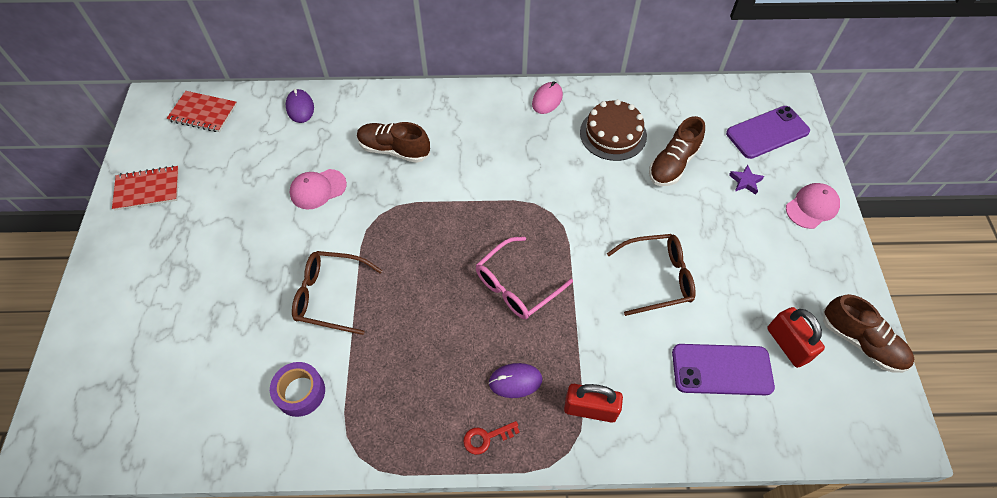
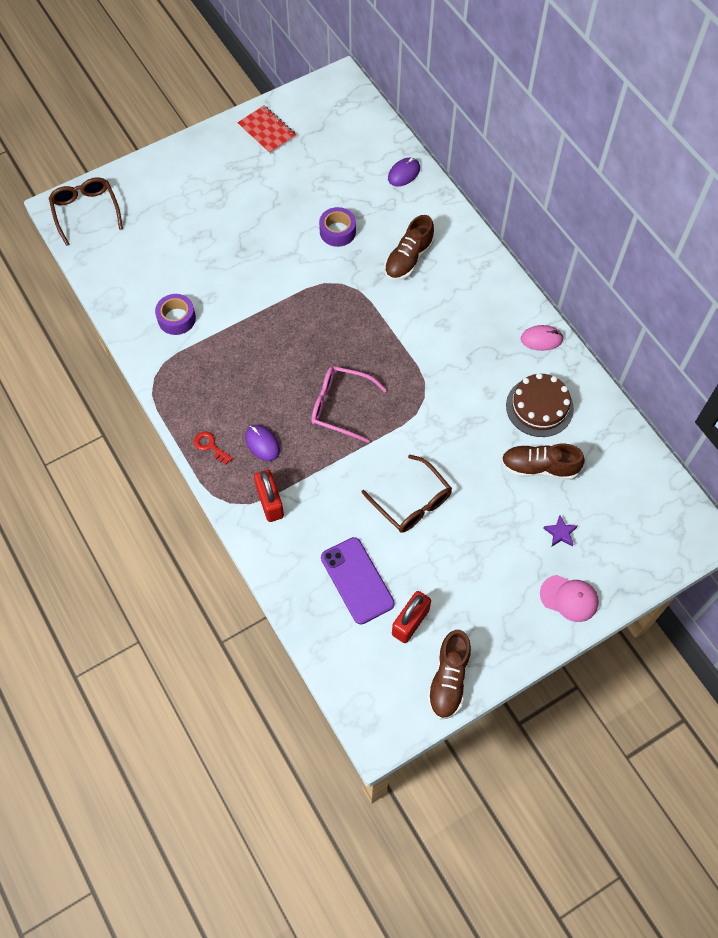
camera: 60 degrees right, 5 degrees up
(203, 113) = (354, 117): red notebook -> none
(318, 189) = (337, 231): pink cap -> purple tape
(330, 295) = (256, 292): brown glasses -> brown glasses (86, 211)
(394, 150) = (408, 259): brown shoe -> brown shoe turned 135 degrees counterclockwise
(767, 132) = (634, 532): purple phone -> none

